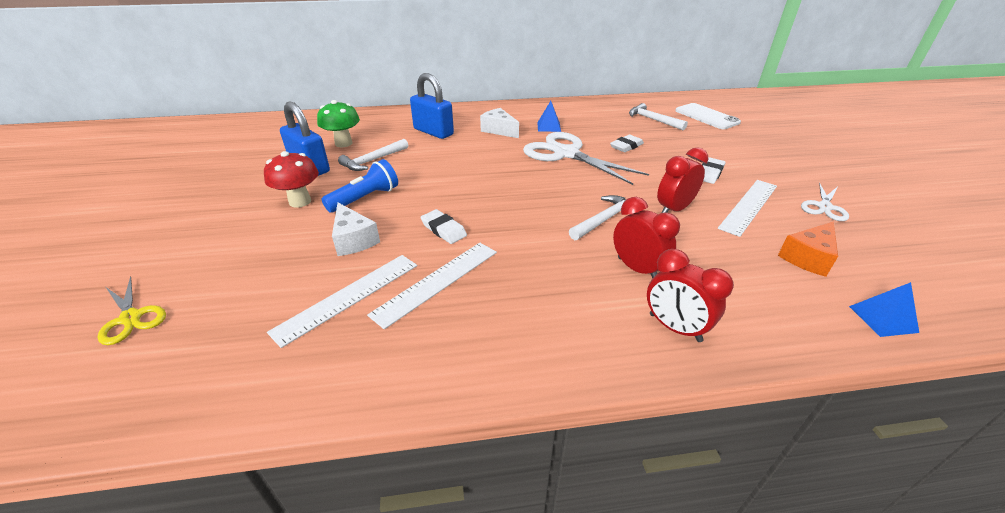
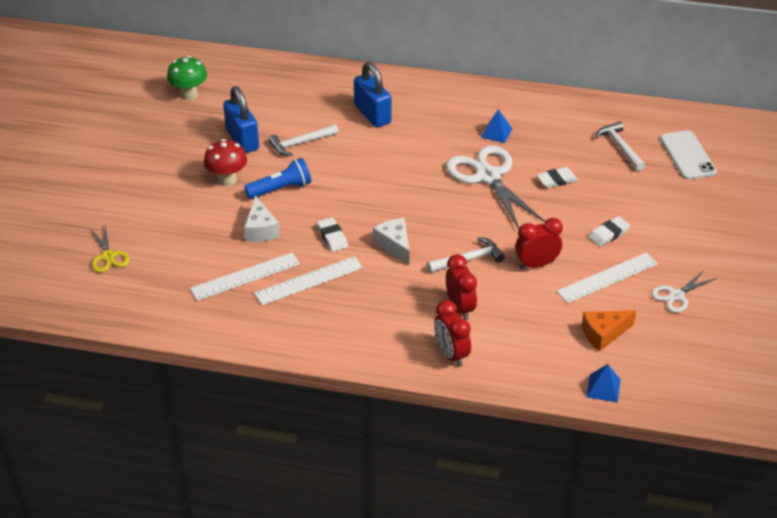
camera: 20 degrees right, 5 degrees up
(343, 143) = (279, 113): green mushroom -> green mushroom (189, 95)
(499, 130) = (440, 127): white cheese -> white cheese (394, 245)

